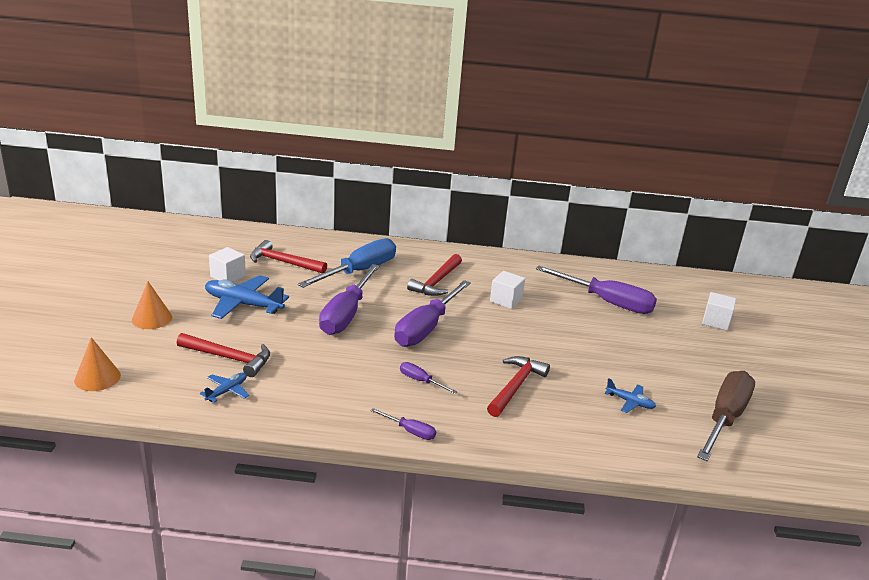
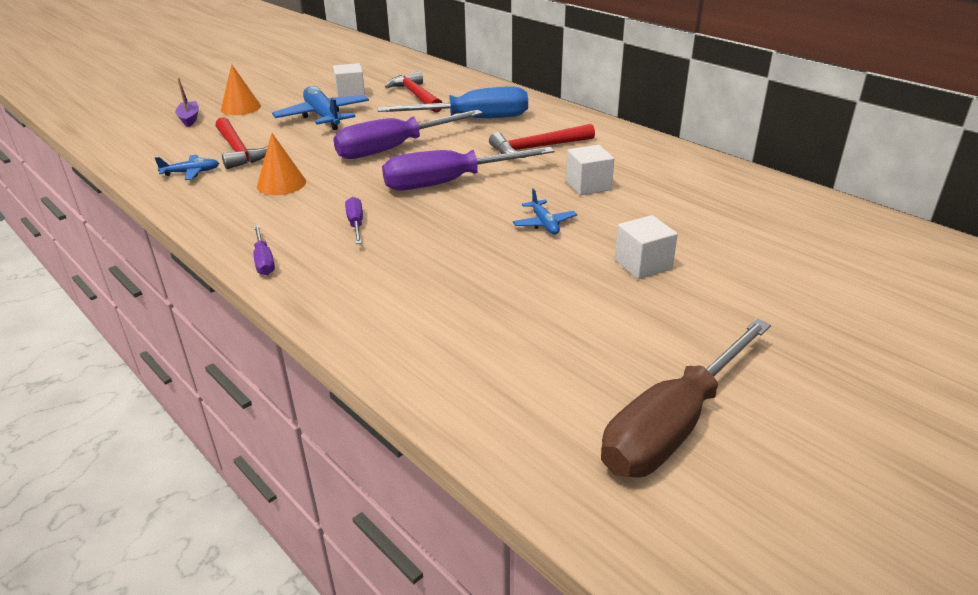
camera: 45 degrees right, 5 degrees up
(97, 378) = (133, 134): orange cone -> orange cone (281, 184)
(123, 345) = (189, 119): none -> purple boat
(515, 386) = (443, 267): red hammer -> none
(606, 302) = (729, 227): purple screwdriver -> none
(630, 402) = (558, 341): blue plane -> blue plane (544, 224)
(715, 321) = (884, 306): white cube -> white cube (643, 264)
(724, 418) = (674, 425): brown screwdriver -> brown screwdriver turned 150 degrees clockwise

